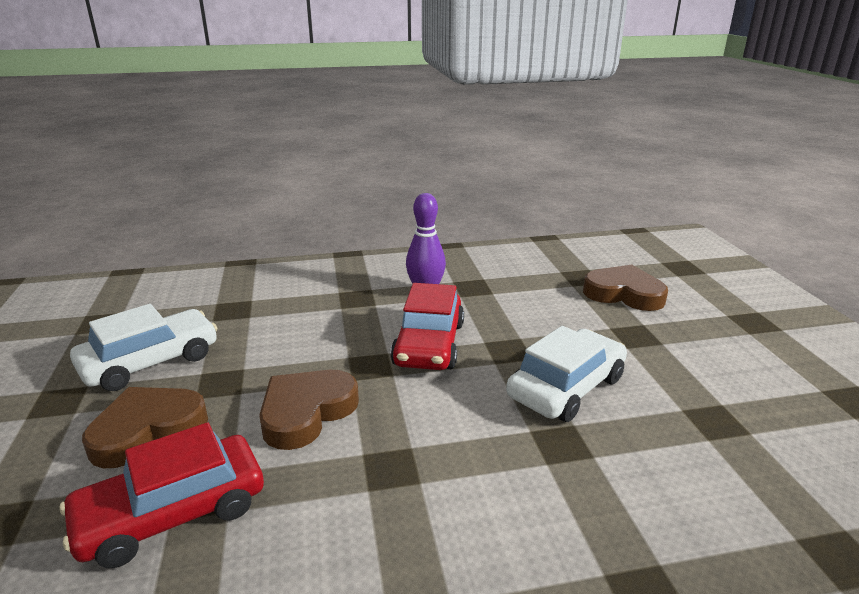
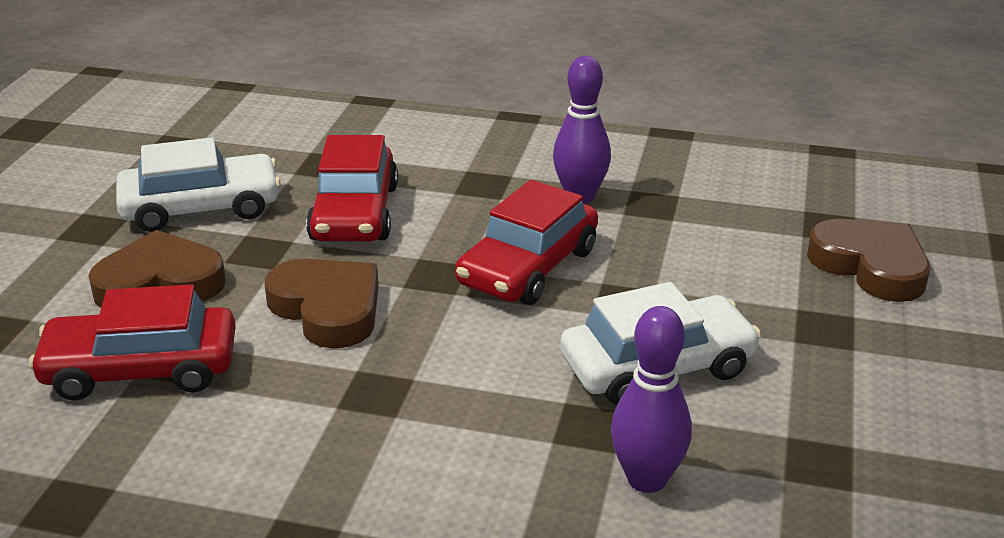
camera: 25 degrees right, 5 degrees up
(279, 337) = (355, 213): none -> red car
(306, 412) = (328, 309): brown heart -> brown heart turned 75 degrees clockwise
(631, 470) = (646, 479): none -> purple bowling pin

